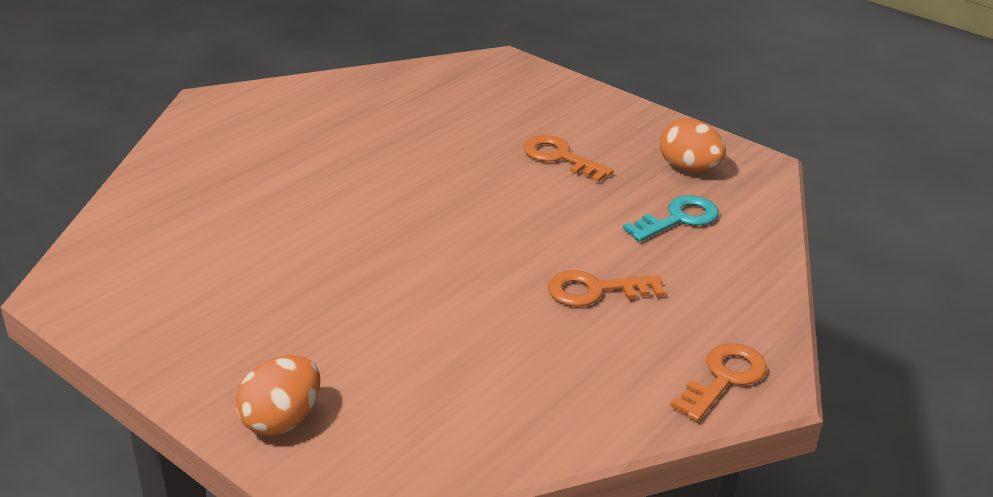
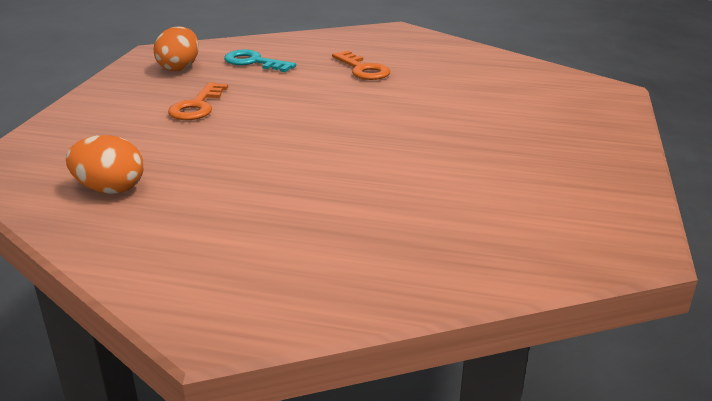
camera: 115 degrees left, 5 degrees down
(281, 420) = (601, 117): orange egg -> orange egg (110, 189)
(724, 378) = (402, 36): orange key -> none

